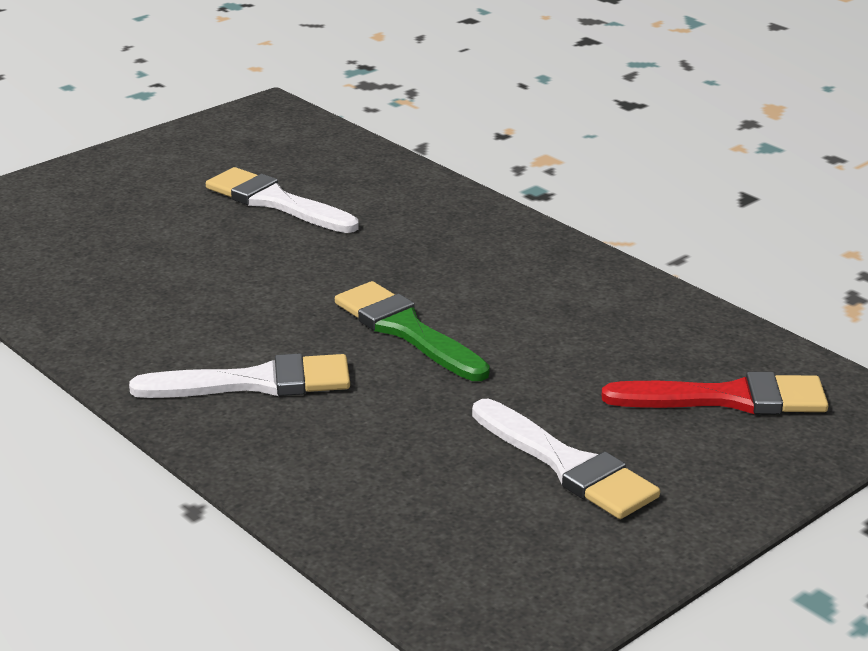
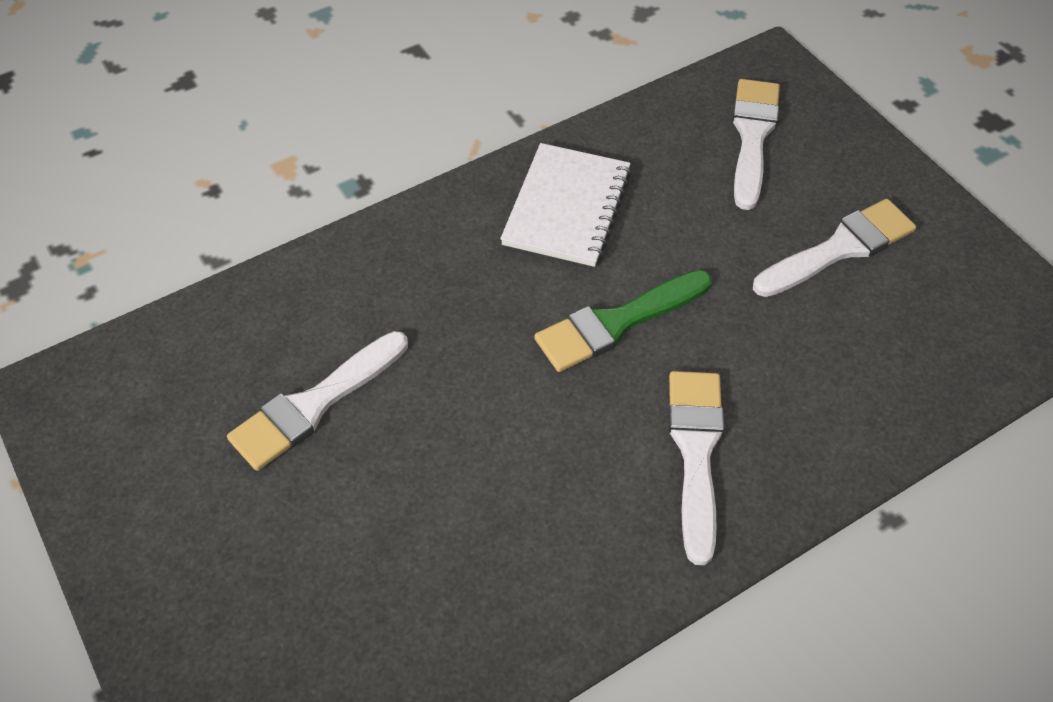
camera: 80 degrees left, 25 degrees up
(553, 292) = (567, 207): none -> white notebook
(728, 398) = (752, 136): red brush -> white brush

